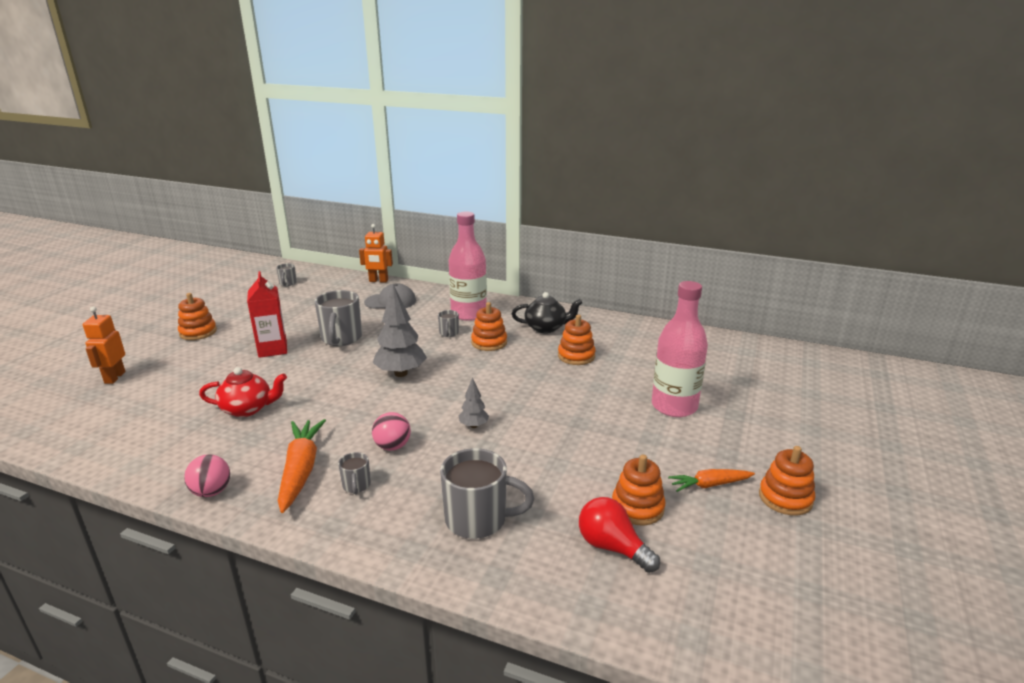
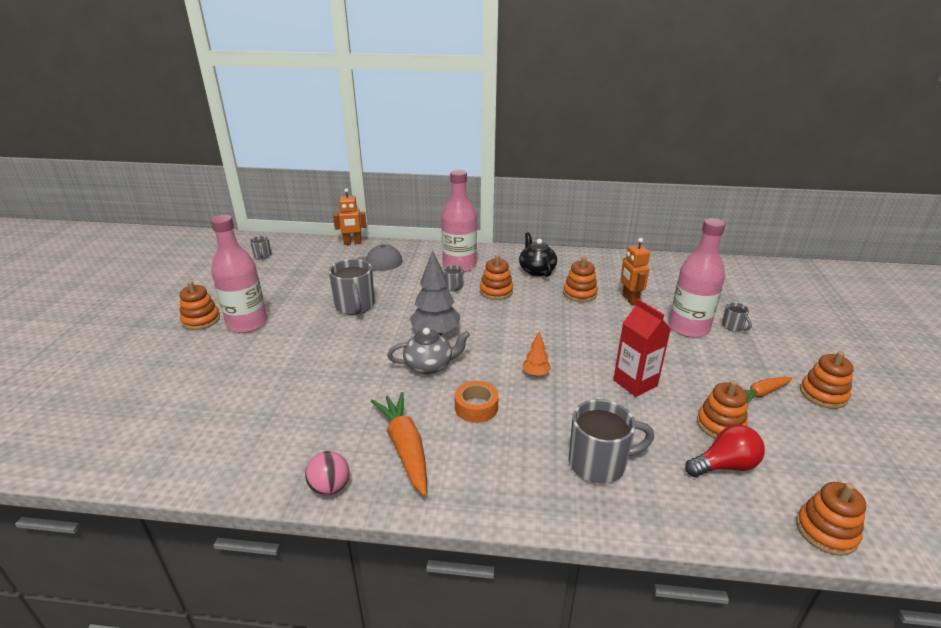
camera: 15 degrees left, 5 degrees up
(114, 377) = (140, 383): orange robot -> orange robot (629, 299)
(235, 341) = (247, 323): none -> pink bottle
(247, 409) = (309, 393): red teapot -> none
(272, 349) = (293, 327): red carton -> red carton (635, 383)
(356, 486) = (468, 452): grey mug -> grey mug (733, 327)
(374, 402) = (429, 365): none -> grey teapot
(392, 446) = (476, 407): pink ball -> orange tape
(474, 425) = (535, 374): grey tree -> orange tree
(546, 328) = (536, 270): black teapot -> black teapot turned 90 degrees counterclockwise
(612, 547) = (724, 465): red light bulb -> red light bulb turned 135 degrees clockwise
(680, 634) = (826, 531): none -> orange stacking toy

